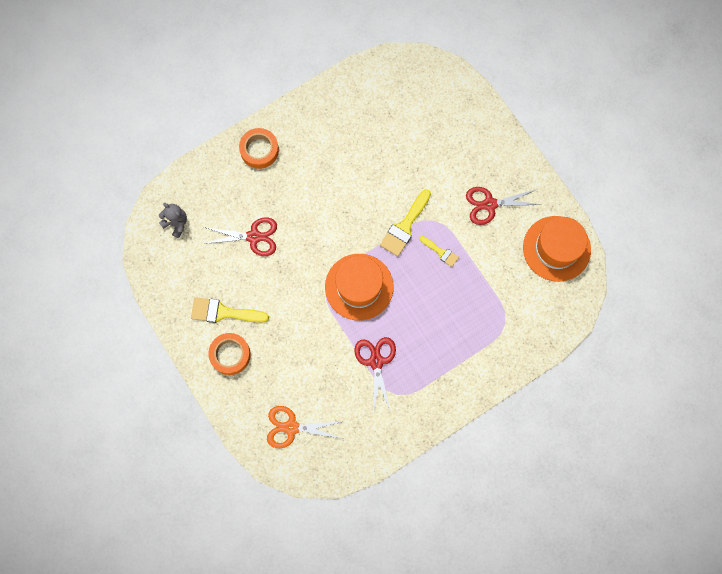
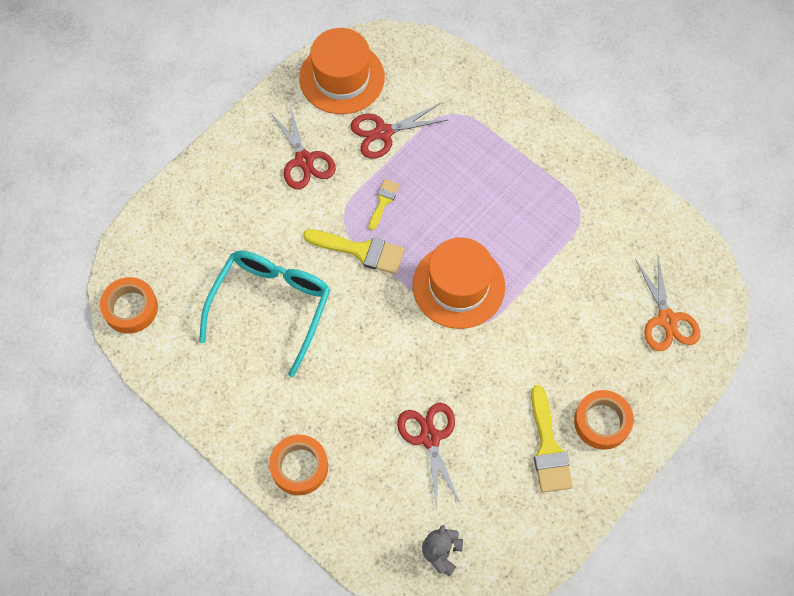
camera: 105 degrees left, 10 degrees down
(376, 361) = (548, 242): red scissors -> red scissors (383, 132)
(378, 157) = (271, 306): none -> turquoise glasses
(402, 67) = (130, 308): none -> orange tape

